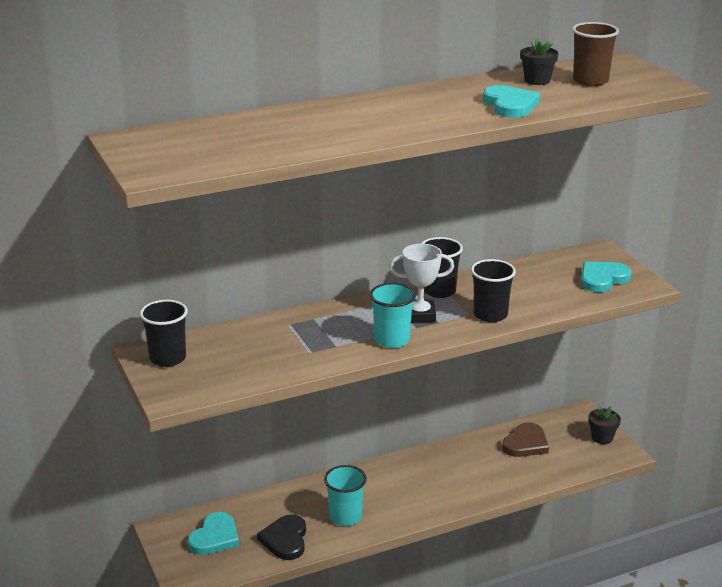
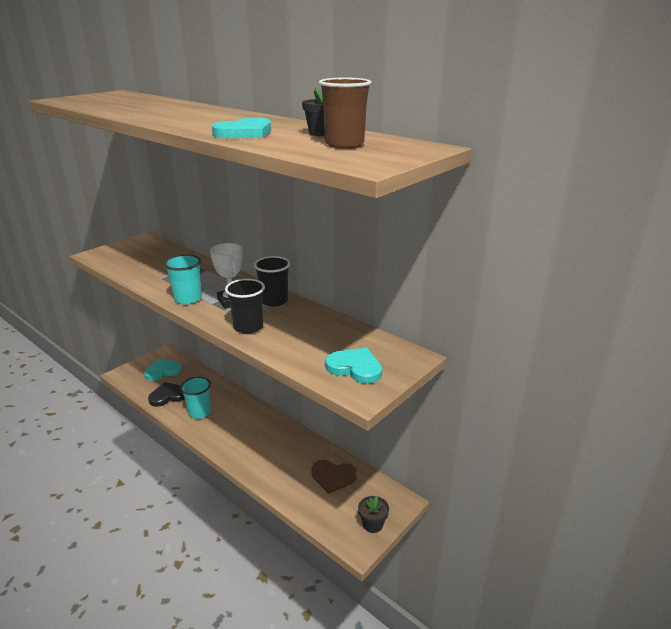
camera: 65 degrees right, 0 degrees up
(168, 358) = (137, 245): black cup -> none
(215, 537) = (162, 371): turquoise heart -> turquoise heart turned 150 degrees clockwise

